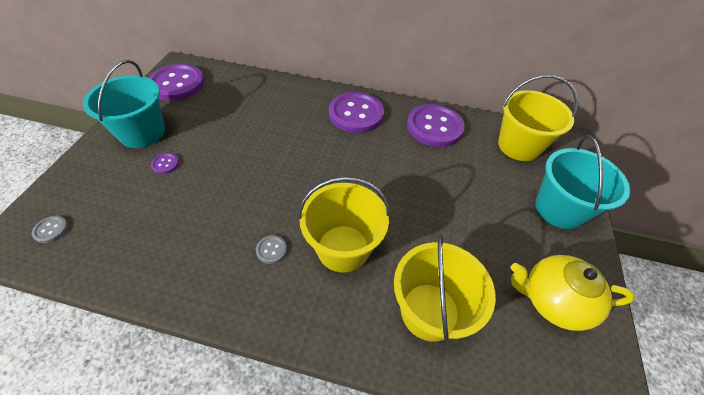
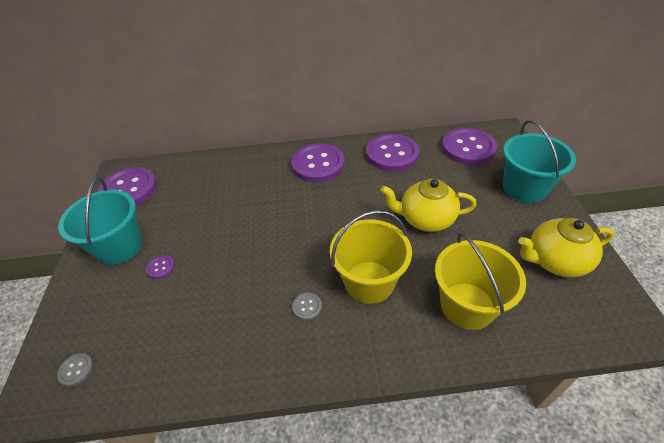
camera: 15 degrees left, 5 degrees down
(434, 205) = (425, 219): none -> yellow teapot
(519, 146) = (468, 148): yellow bucket -> purple button

